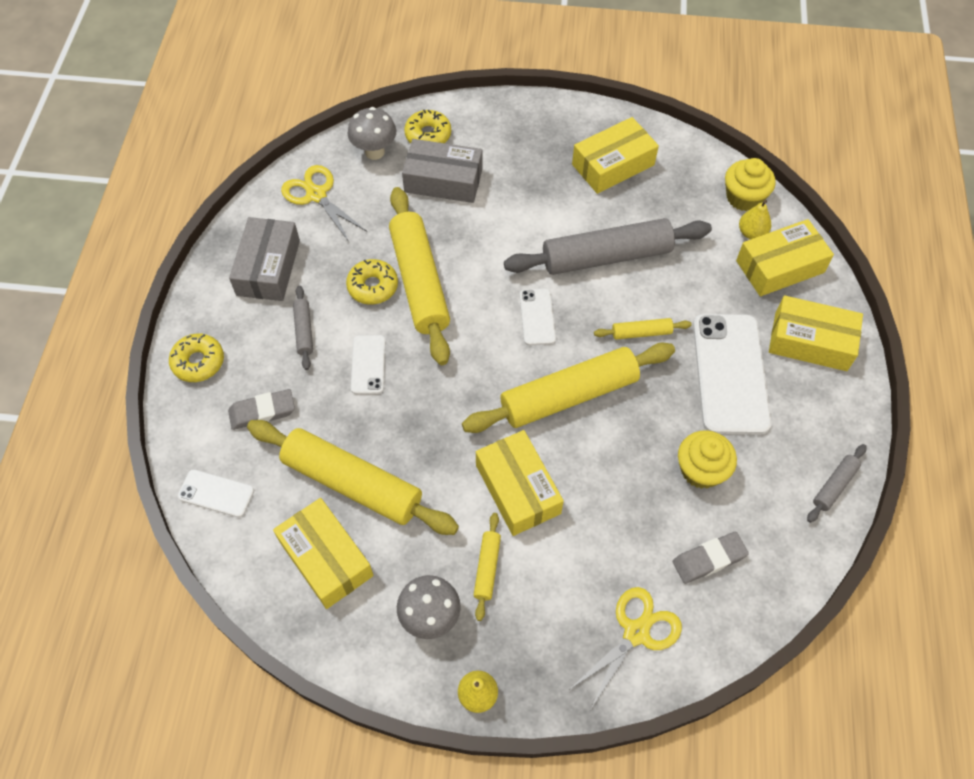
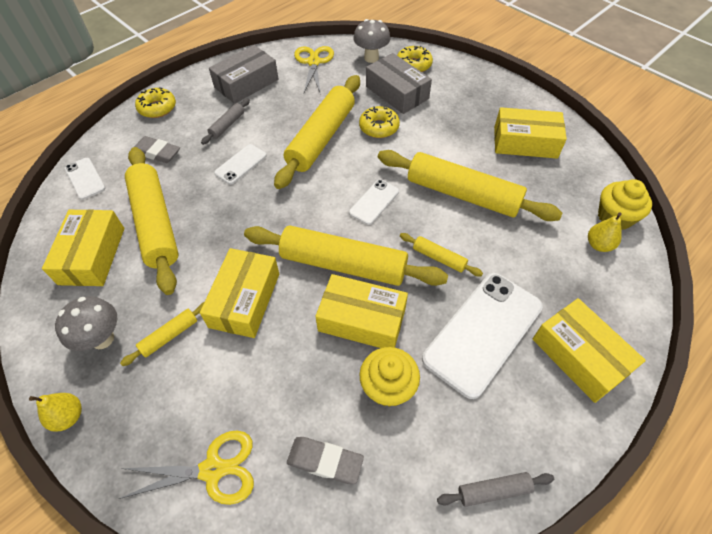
camera: 40 degrees right, 5 degrees down
(373, 286) = (291, 125): yellow donut -> yellow donut (379, 127)
(606, 257) = (462, 194): grey rolling pin -> yellow rolling pin
(780, 266) = (602, 283): yellow box -> yellow box (362, 320)

